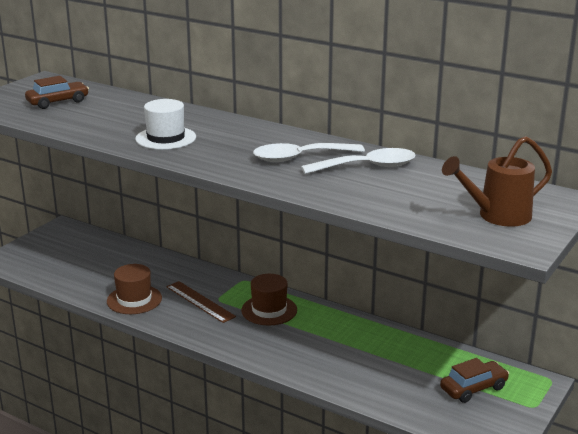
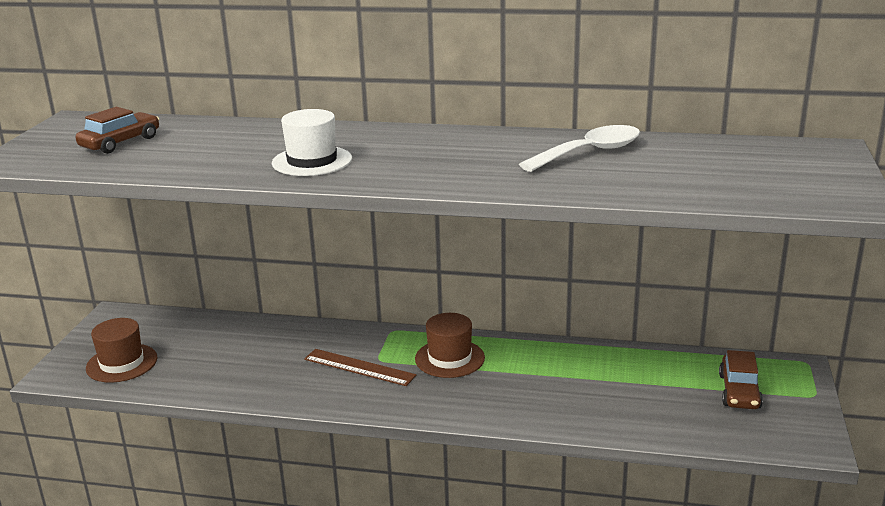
camera: 20 degrees left, 0 degrees up
(134, 300) = (274, 384): brown hat -> brown hat (122, 363)
(300, 158) = (501, 156): white spoon -> none
(473, 388) = (739, 391): brown car -> brown car turned 150 degrees clockwise
(497, 216) = (790, 178): brown watering can -> none

